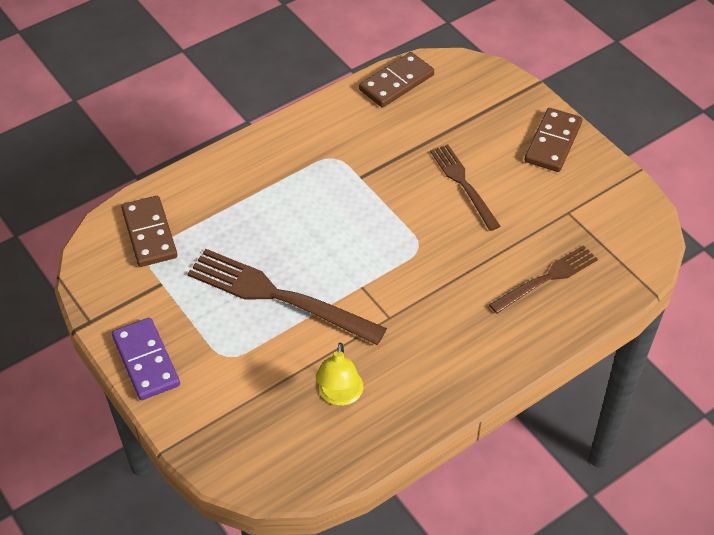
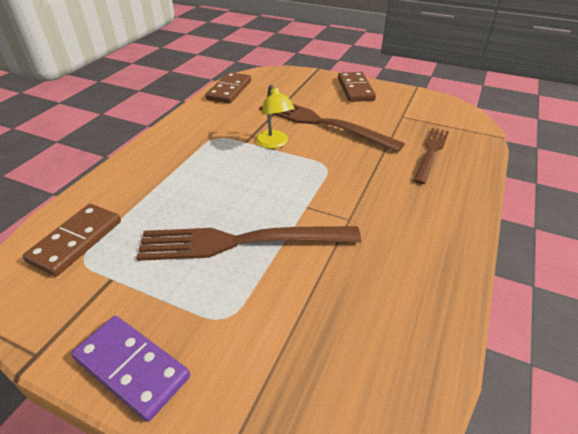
camera: 30 degrees left, 10 degrees down
(149, 234) = (76, 241): brown domino -> brown domino turned 75 degrees clockwise
(339, 396) = (366, 301): yellow lamp -> yellow lamp (274, 143)
(463, 184) = (322, 123): brown fork -> brown fork, size x1.65

